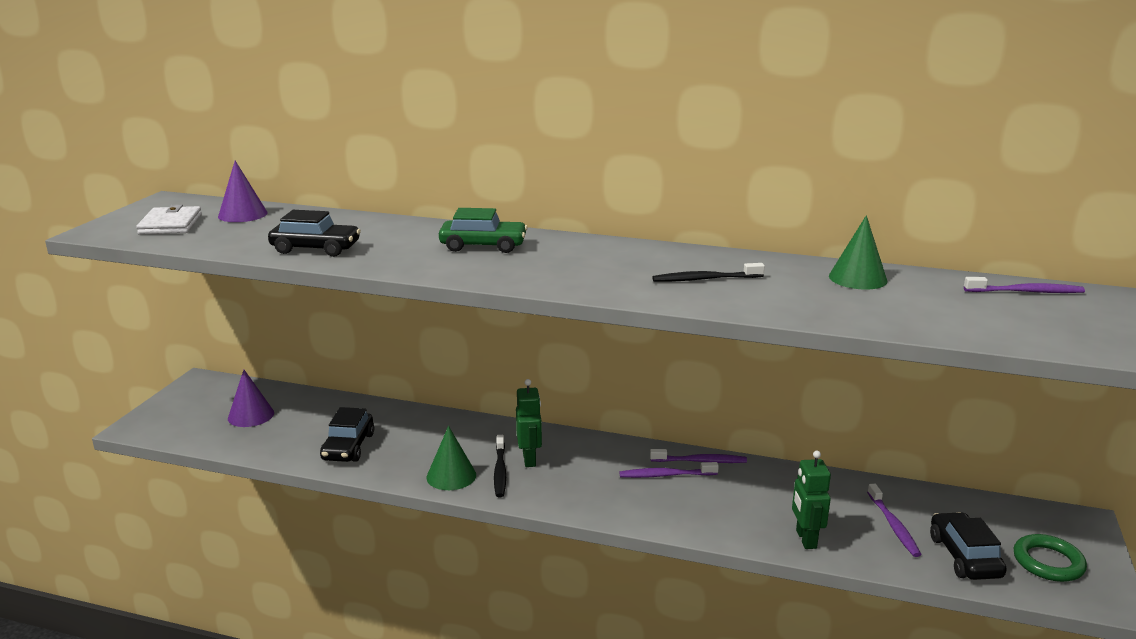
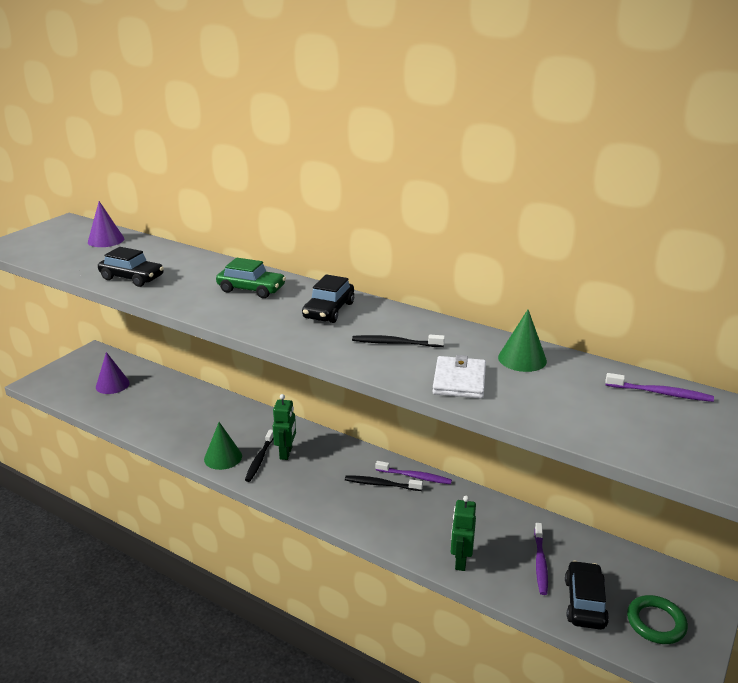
camera: 15 degrees right, 5 degrees up
(170, 224) = (52, 244): white wallet -> white wallet (459, 380)
(348, 447) = (164, 421): black car -> black car (329, 310)
(665, 475) = (381, 484): purple toothbrush -> black toothbrush

